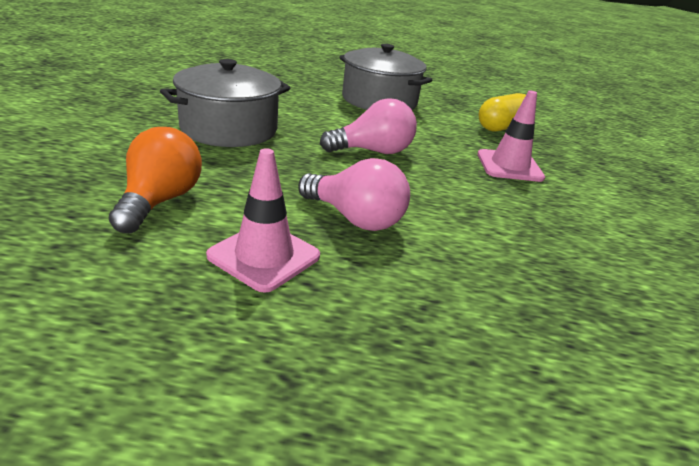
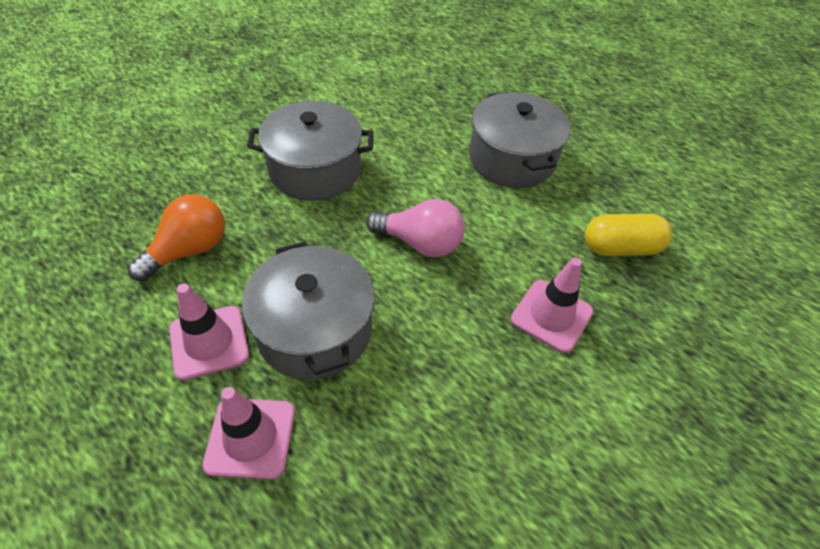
camera: 35 degrees right, 20 degrees up
(355, 219) = (314, 329): pink light bulb -> grey pot
(392, 305) = (250, 437): none -> pink traffic cone

